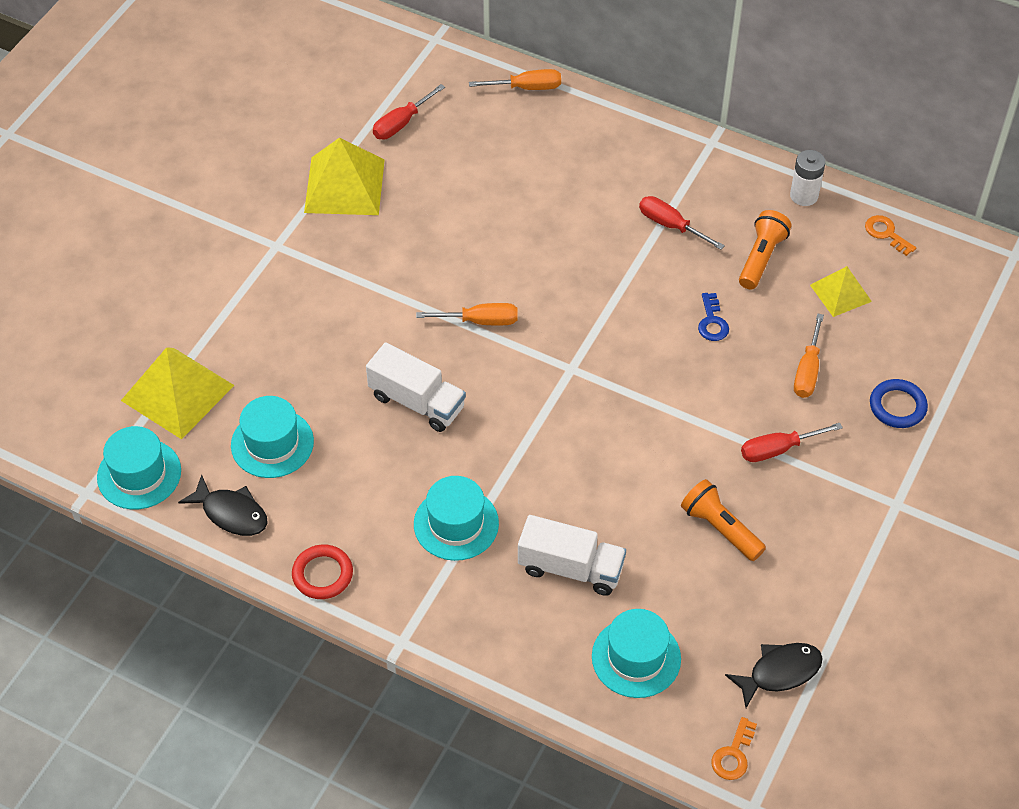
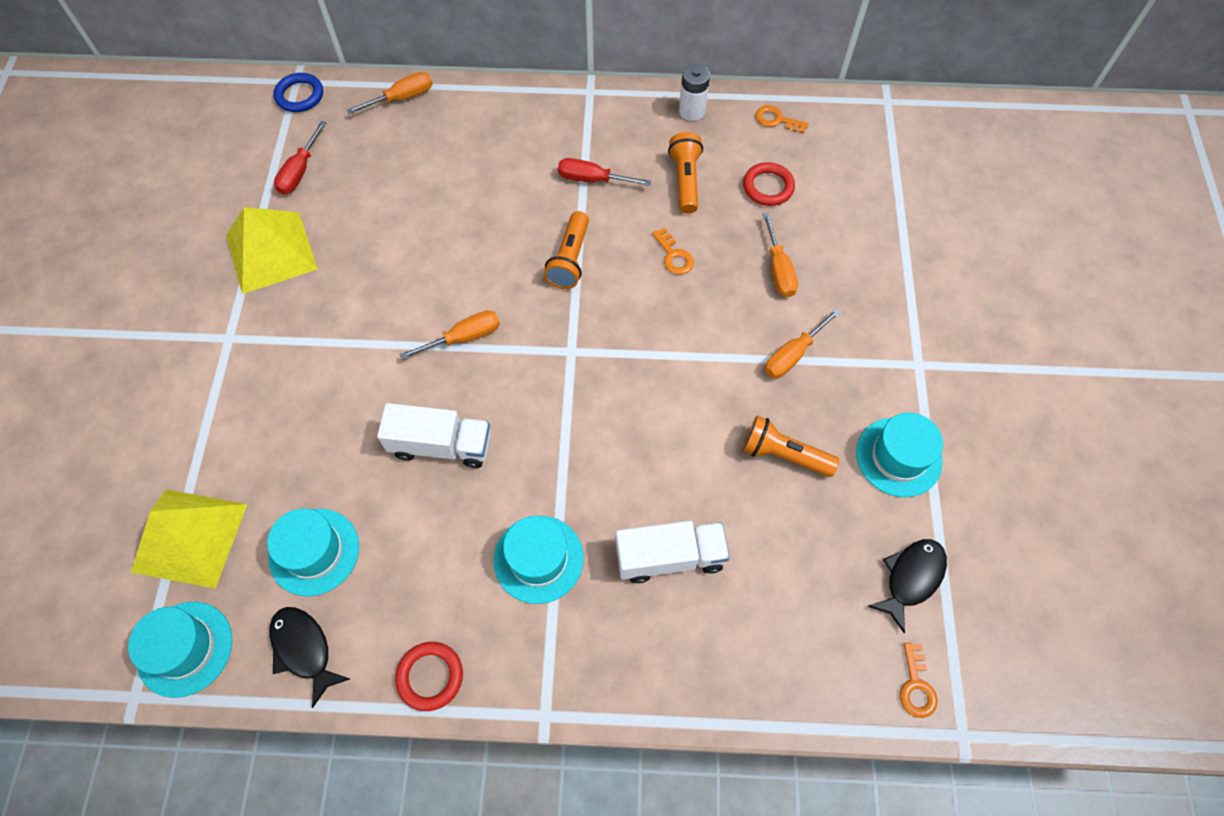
camera: 25 degrees left, 10 degrees up
(231, 513) = (304, 650): black fish -> black fish turned 135 degrees counterclockwise
(611, 289) = (570, 259): none -> orange flashlight
(636, 657) = (776, 625): turquoise hat -> turquoise hat (898, 457)
(712, 322) = (674, 256): blue key -> orange key
(778, 449) = (793, 354): red screwdriver -> orange screwdriver
(840, 293) = (768, 187): yellow pyramid -> red ring
(897, 406) = (870, 272): blue ring -> blue ring (300, 95)

